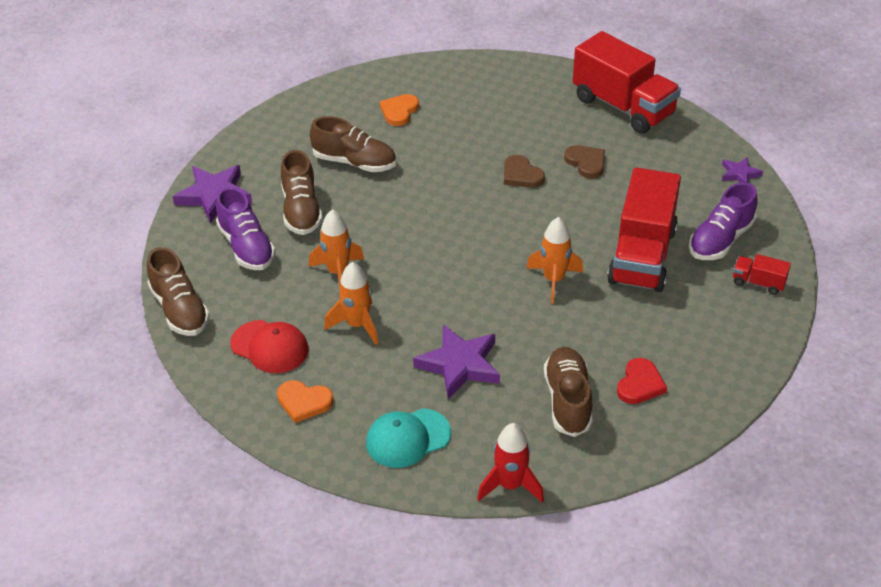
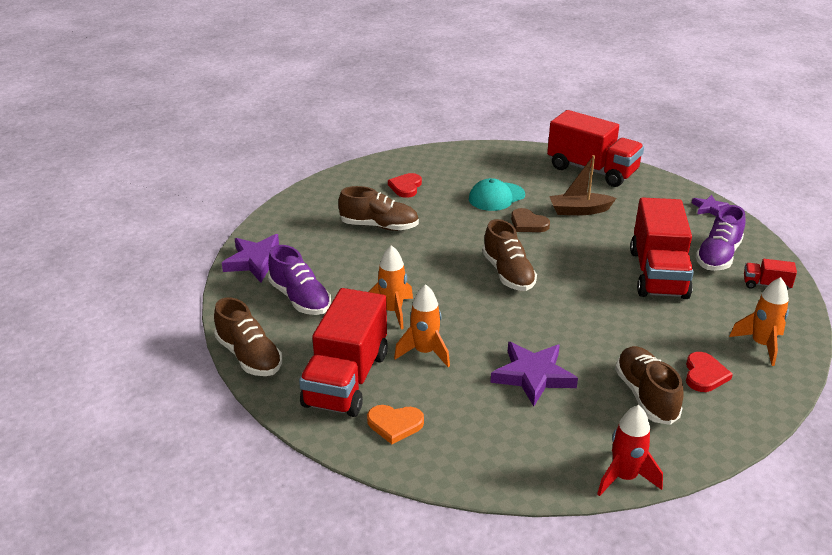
camera: 10 degrees left, 10 degrees down
(270, 347) = (346, 379): red cap -> red truck
(301, 210) = (343, 266): brown shoe -> brown shoe (508, 273)
(399, 111) = (406, 187): orange heart -> red heart
(408, 438) = (508, 446): turquoise cap -> turquoise cap (496, 197)
(553, 280) = (590, 299): orange rocket -> orange rocket (761, 345)
(586, 163) = (579, 210): brown heart -> brown boat

